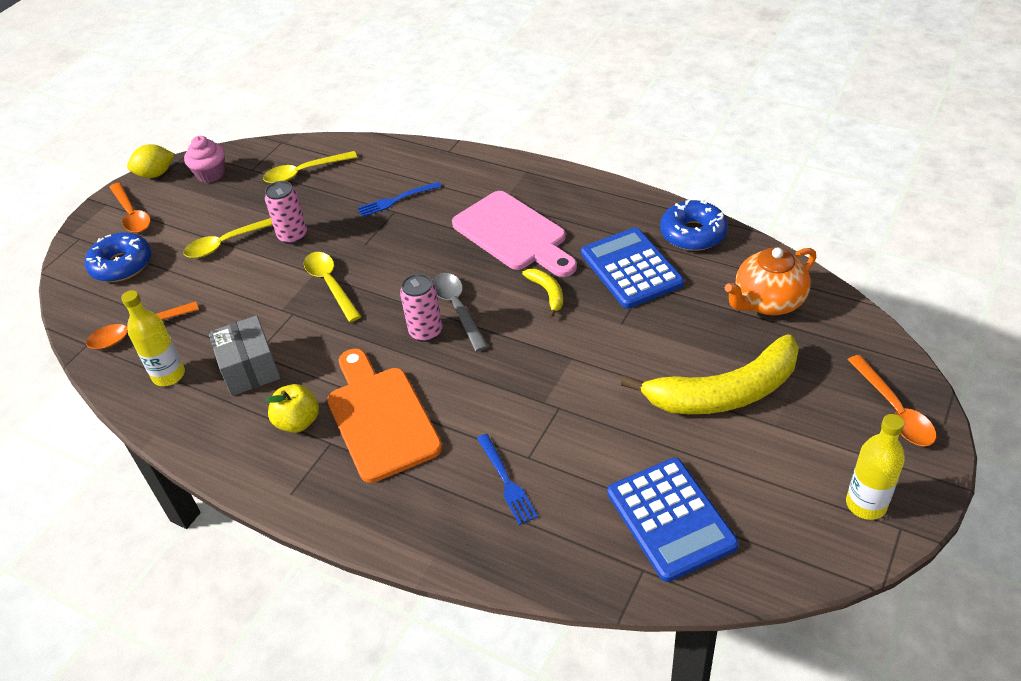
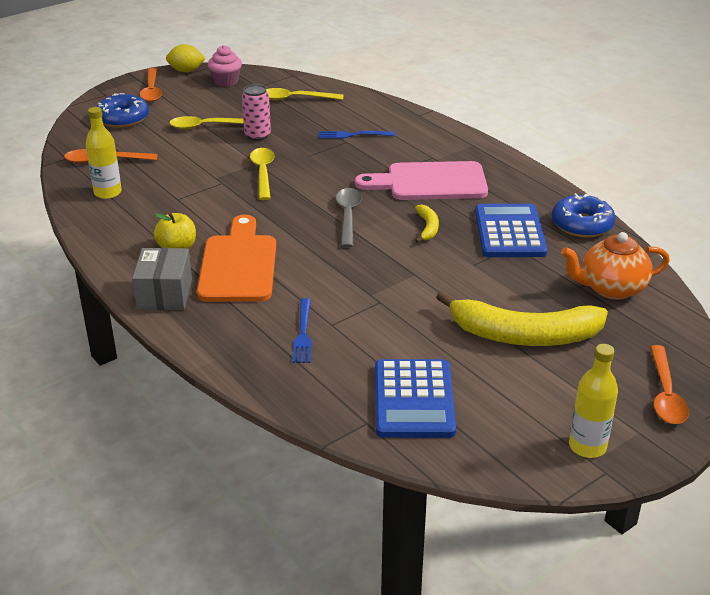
camera: 20 degrees right, 10 degrees down
(249, 369) = (166, 206): grey box -> grey box (165, 294)
(426, 332) = (312, 223): pink can -> none
(514, 234) = (430, 182): pink cutting board -> pink cutting board turned 105 degrees clockwise

